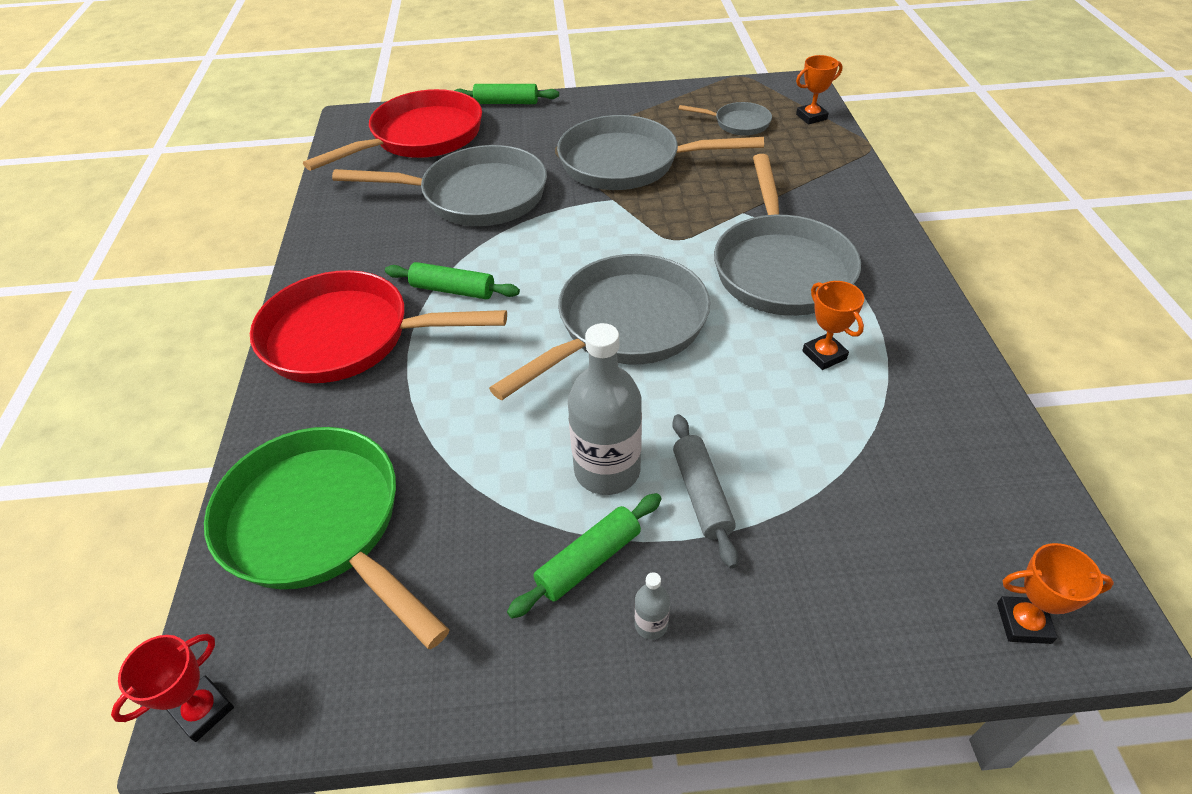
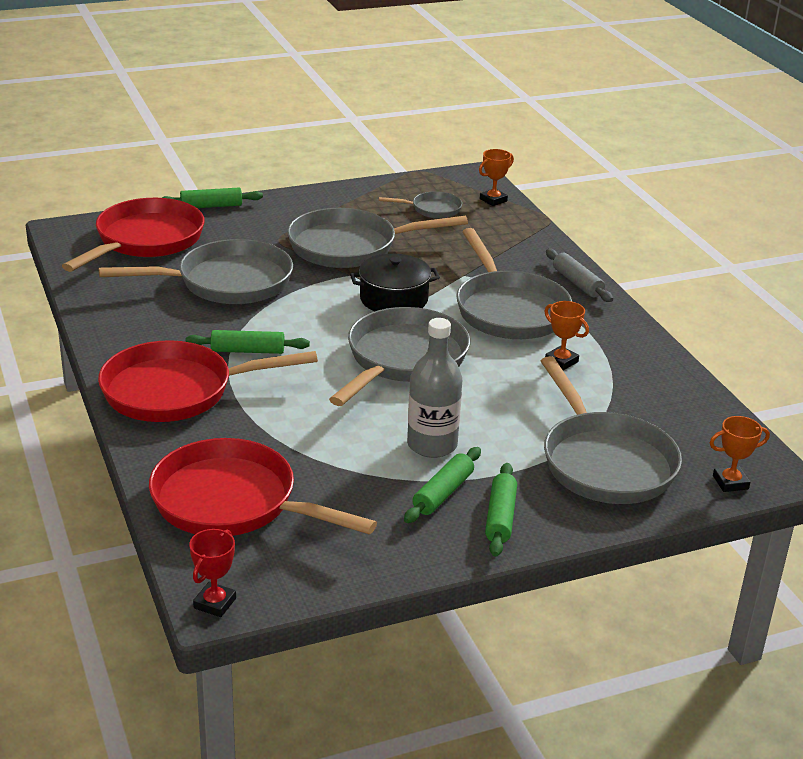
camera: 20 degrees left, 15 degrees down
(319, 525) = (232, 502): green pan -> red pan
(648, 237) = (394, 299): none -> black pot
(651, 624) = (500, 517): grey bottle -> green rolling pin
(702, 494) = (505, 449): grey rolling pin -> grey rolling pin (577, 283)
(835, 544) = (604, 462): none -> grey pan

